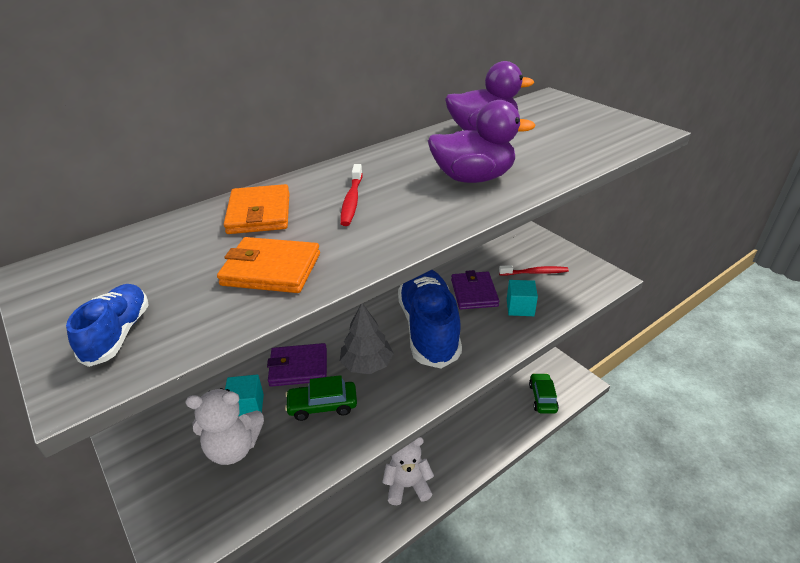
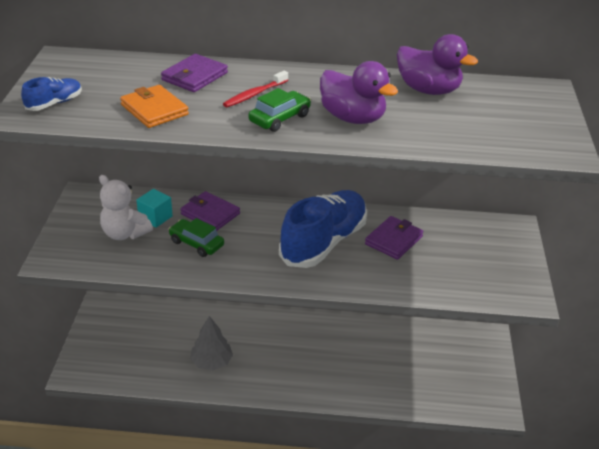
camera: 40 degrees right, 0 degrees up
(259, 213) = (194, 76): orange wallet -> purple wallet
(367, 364) = (253, 238): grey tree -> grey tree (212, 362)
(407, 486) = (263, 374): white teddy bear -> none
(520, 307) = (414, 271): turquoise cube -> none
(535, 273) = (468, 256): red toothbrush -> none
(542, 398) = (445, 395): green car -> green car (279, 118)

